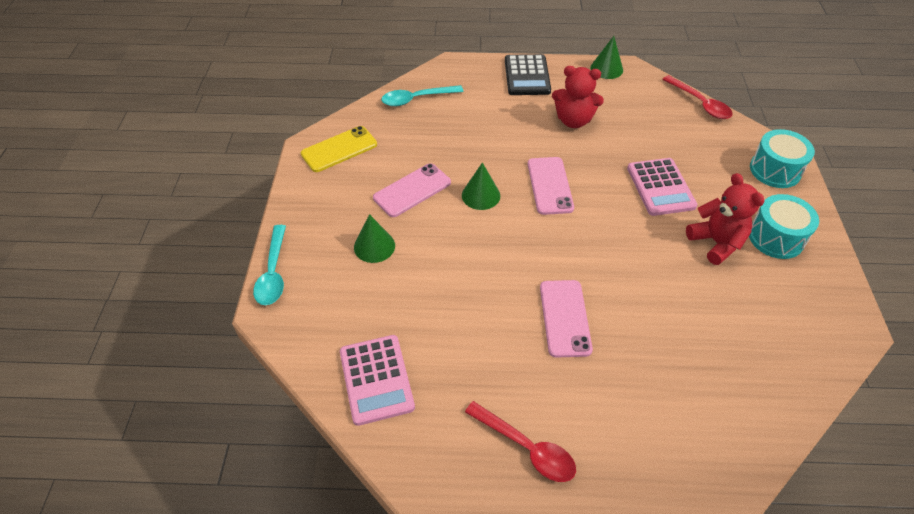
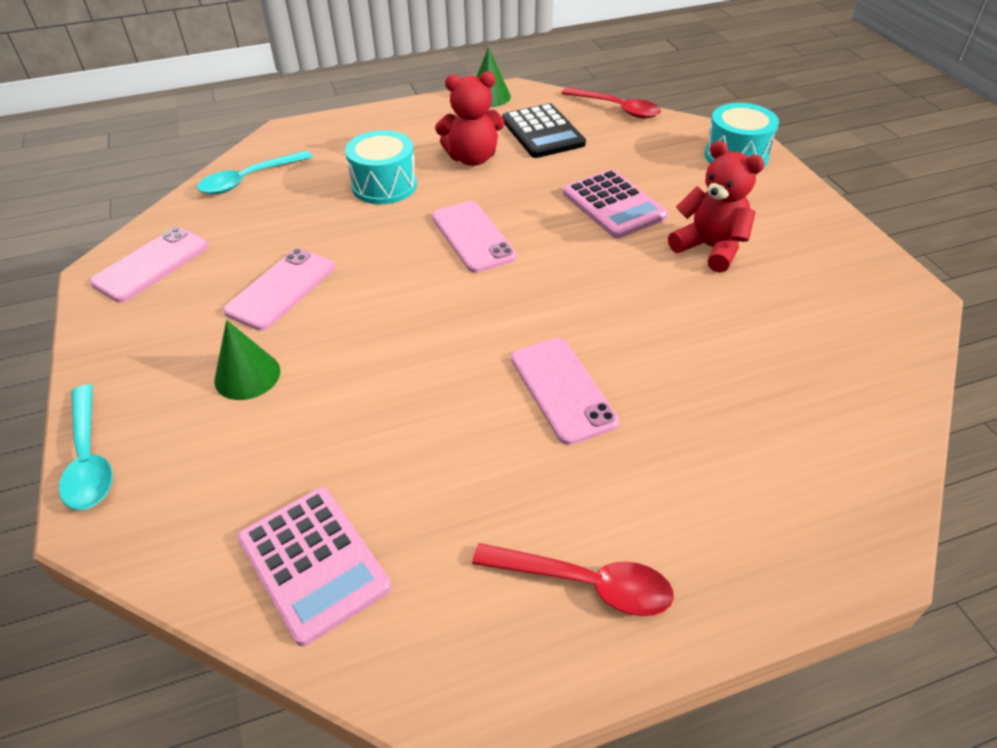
camera: 20 degrees left, 5 degrees down
(339, 149) = (151, 264): yellow phone -> pink phone
(481, 195) = (383, 271): green cone -> none
(527, 76) = (391, 123): black calculator -> black calculator (542, 132)
(776, 237) = (775, 225): turquoise drum -> turquoise drum (384, 185)

